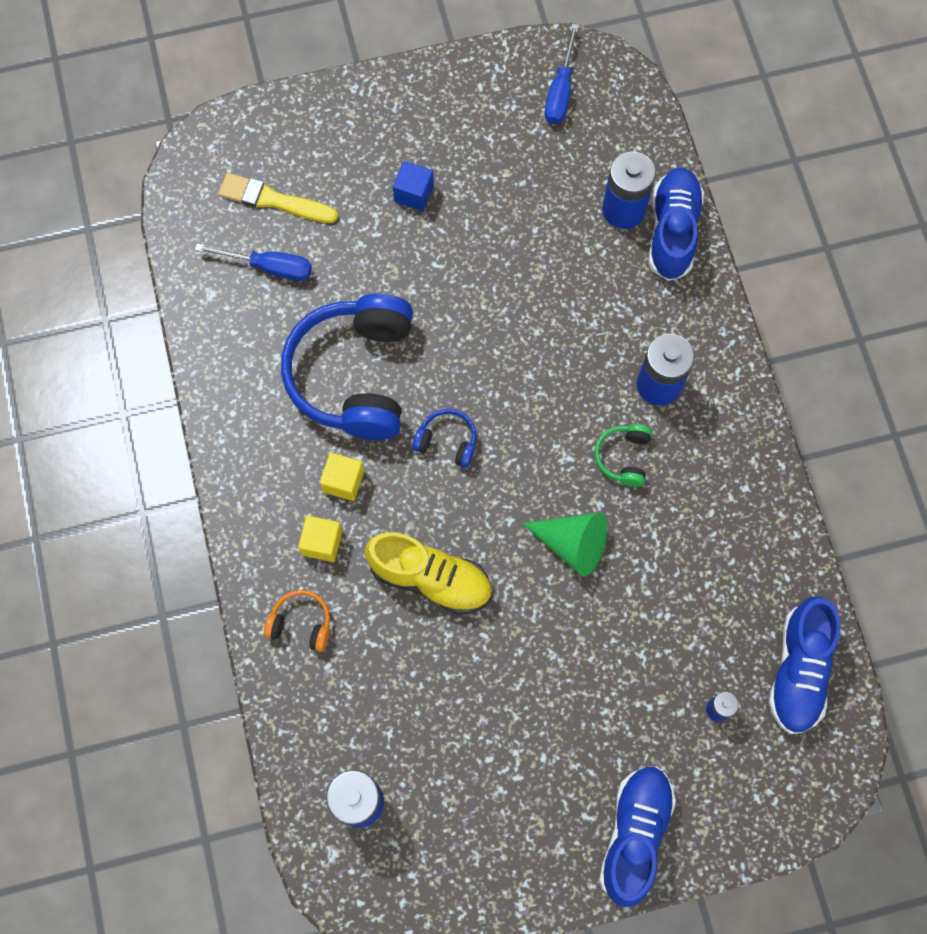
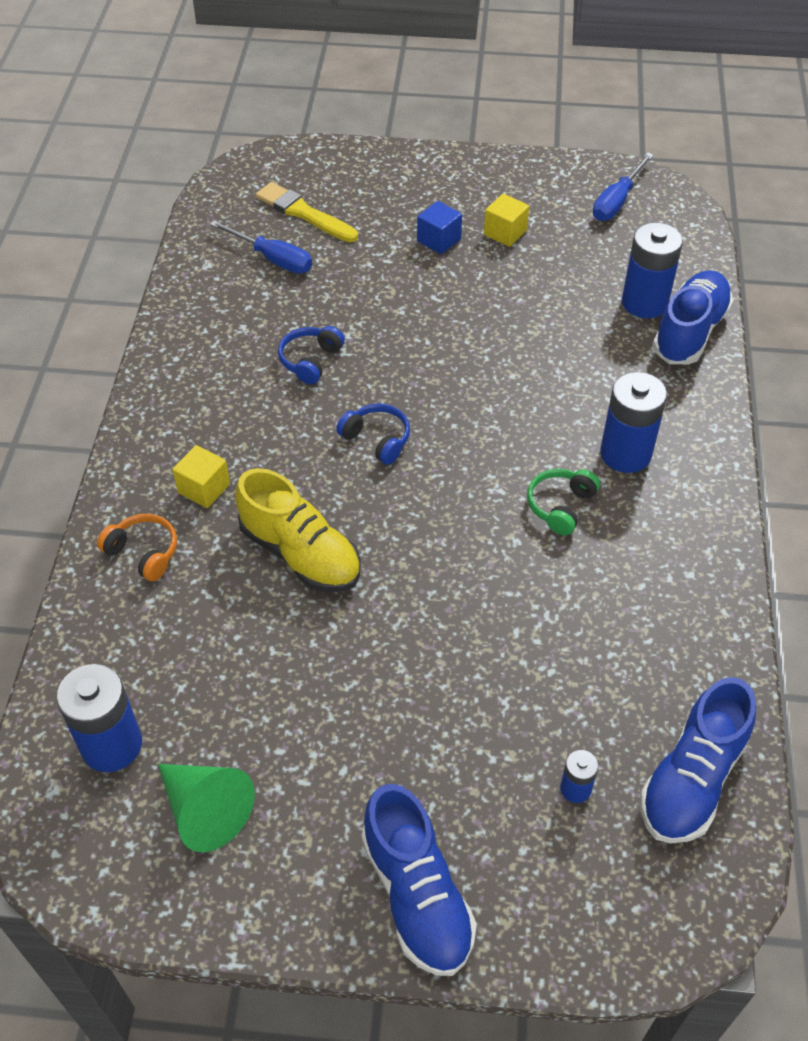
camera: 20 degrees right, 20 degrees down
(343, 481) = (253, 443): yellow cube -> yellow cube (505, 232)
(354, 375) = (310, 360): blue headphones -> blue headphones, size x0.43
(572, 544) = (469, 568): green cone -> green cone (205, 810)
(634, 834) = (417, 894): blue shoe -> blue shoe turned 120 degrees clockwise

